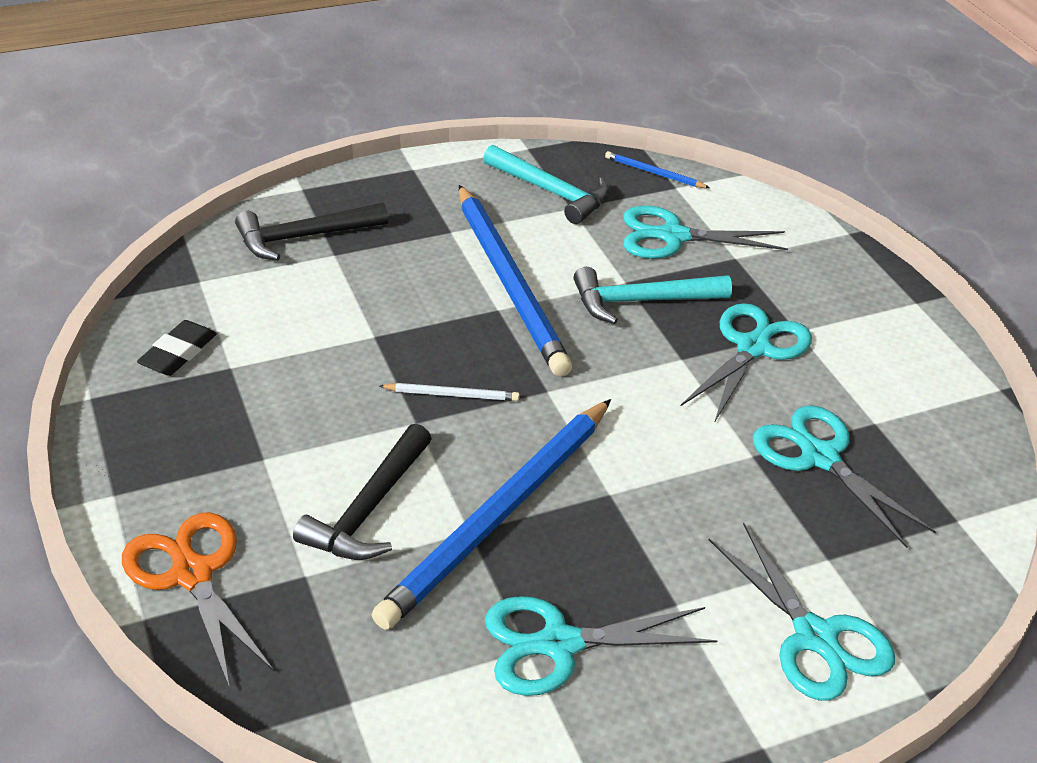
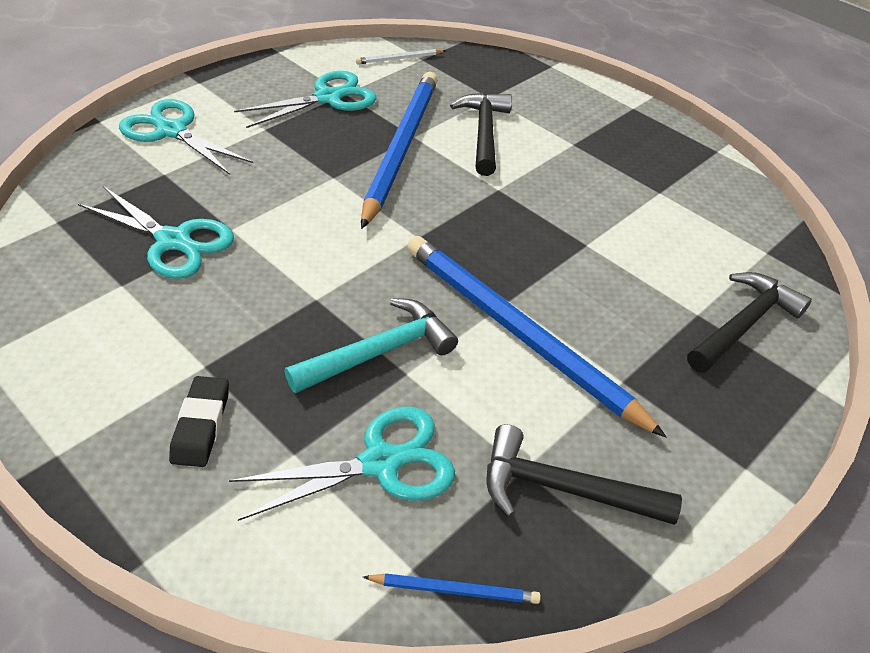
camera: 155 degrees right, 5 degrees up
(178, 353) = (705, 192): black eraser -> black eraser (201, 425)
(192, 574) = (549, 85): orange scissors -> none
(452, 394) = (488, 214): white pencil -> white pencil (399, 59)
(552, 192) = (562, 489): turquoise hammer -> black hammer
(753, 347) = (249, 331): turquoise scissors -> none

